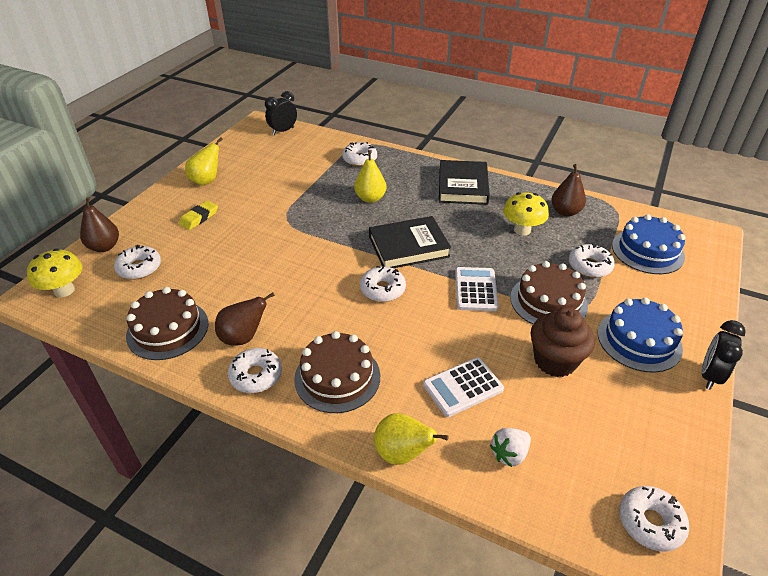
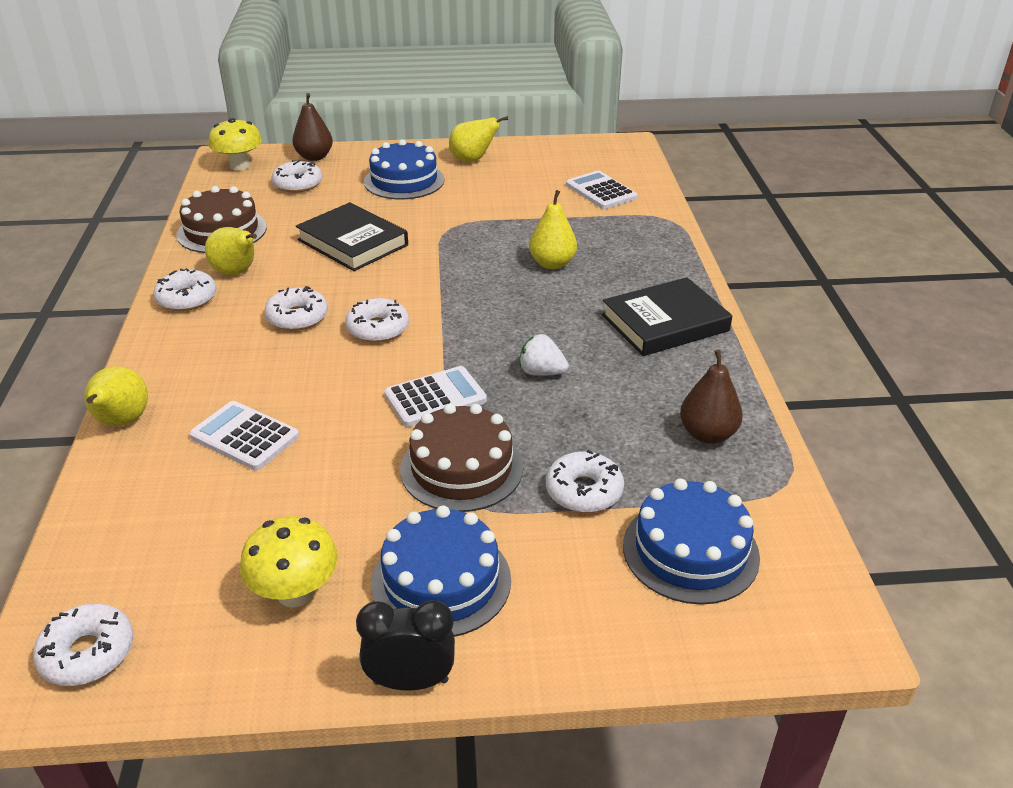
camera: 60 degrees right, 5 degrees down
(199, 218) = (404, 181): yellow eraser -> blue cake
(243, 337) = (237, 272): brown pear -> yellow pear
(283, 131) = (628, 163): black clock -> none
(306, 152) = (600, 191): none -> white calculator
(337, 377) = (212, 346): brown cake -> none
(359, 159) = (631, 229): white donut -> white donut (297, 317)
(408, 246) = (478, 321): black book -> black book (353, 242)
(509, 454) = (153, 501): white strawberry -> white strawberry (541, 372)
(522, 230) = (611, 403): yellow mushroom -> yellow mushroom (295, 593)
(555, 361) = (339, 502): brown cupcake -> none

